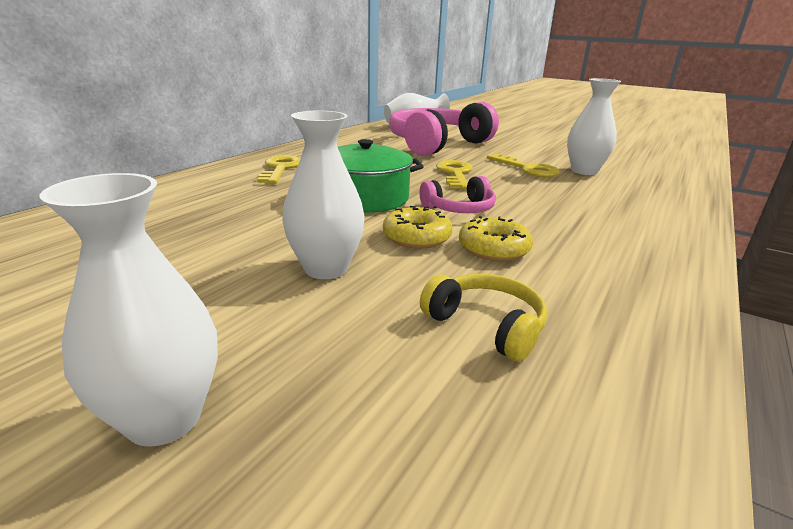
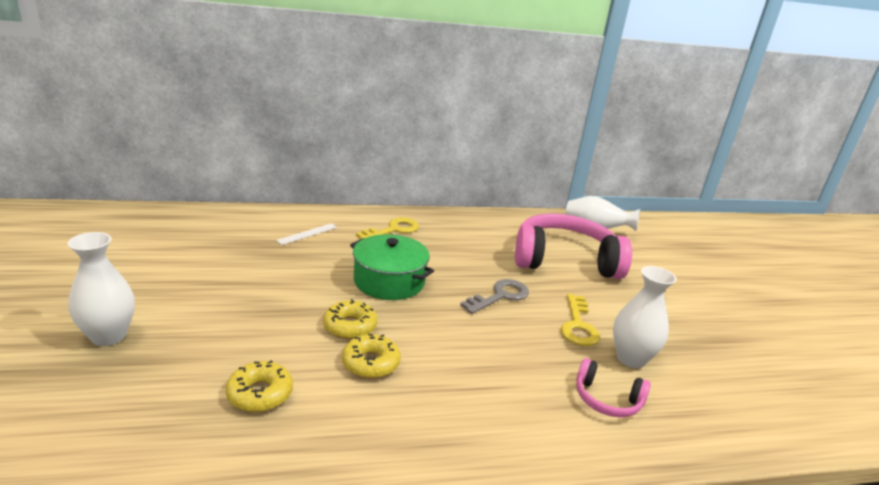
camera: 45 degrees right, 0 degrees up
(201, 199) = (307, 234): none -> white ruler
(326, 268) = (269, 314): white vase -> none
(455, 174) = (500, 296): yellow key -> grey key
(459, 209) = (425, 325): pink headphones -> pink headphones (607, 399)
(486, 325) = (260, 394): yellow headphones -> yellow donut

